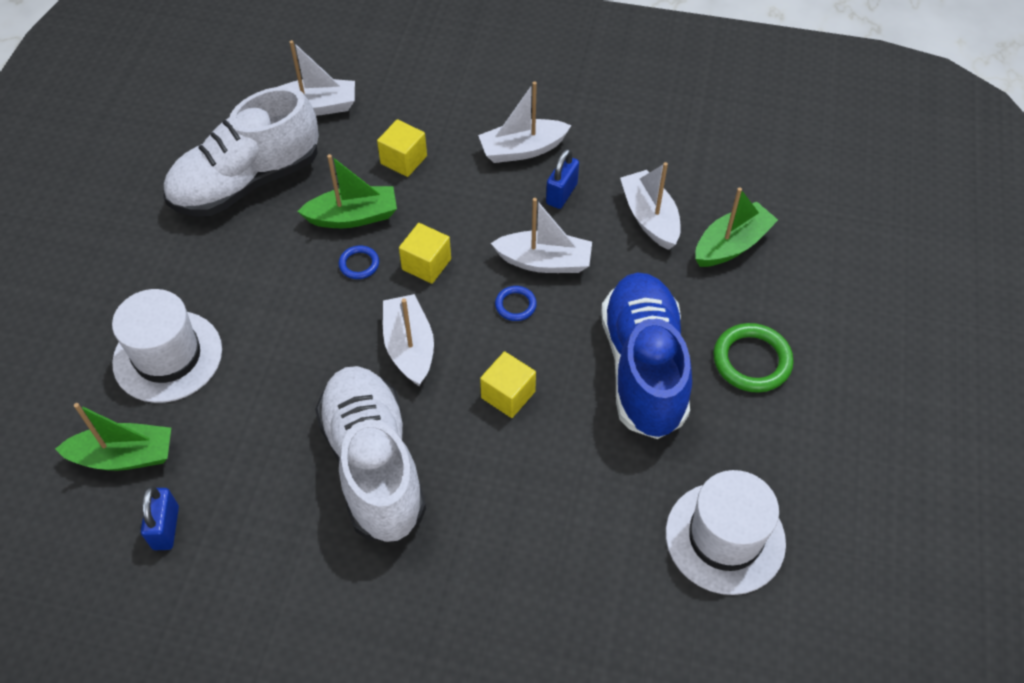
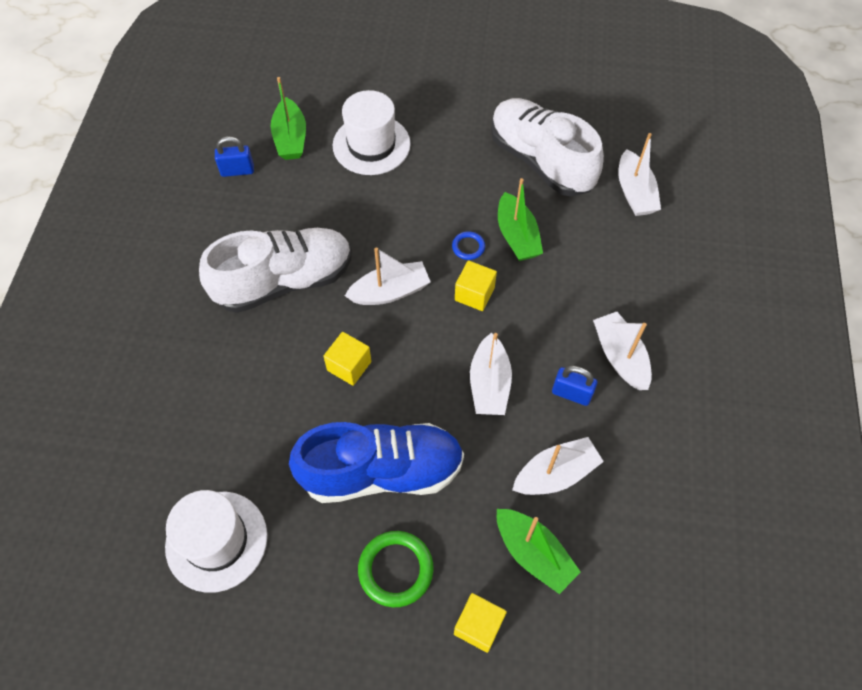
camera: 85 degrees right, 5 degrees up
(403, 160) = (587, 264): yellow cube -> yellow cube (478, 626)
(515, 305) = (439, 364): blue ring -> none

